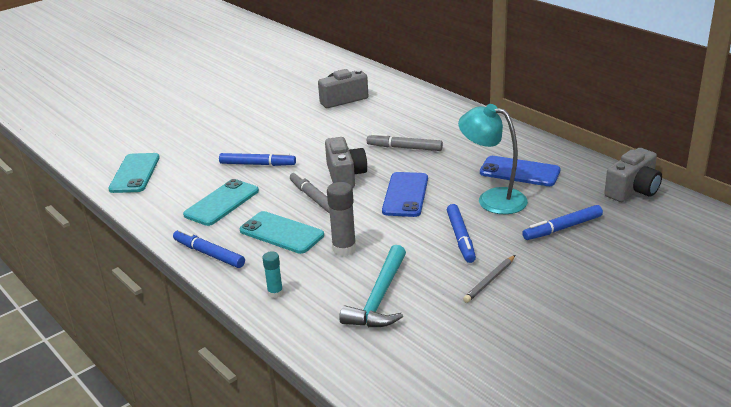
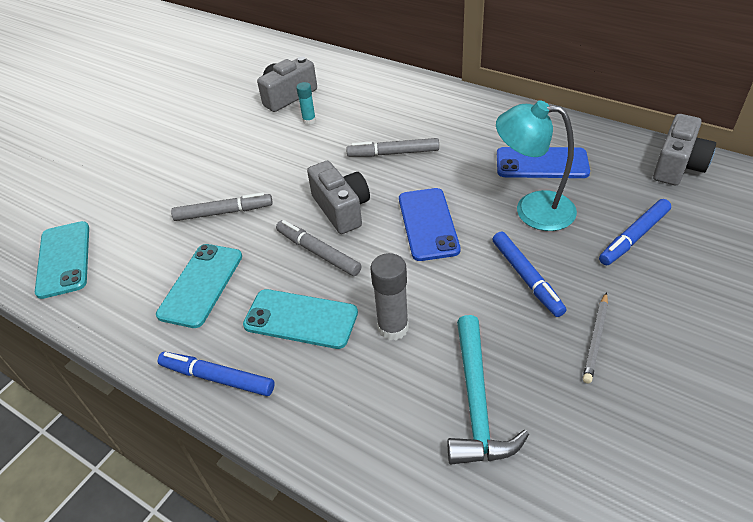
camera: 15 degrees left, 15 degrees up
(257, 164) = (223, 212): blue marker -> grey marker
(275, 293) = (336, 427): turquoise glue stick -> turquoise glue stick (309, 120)

